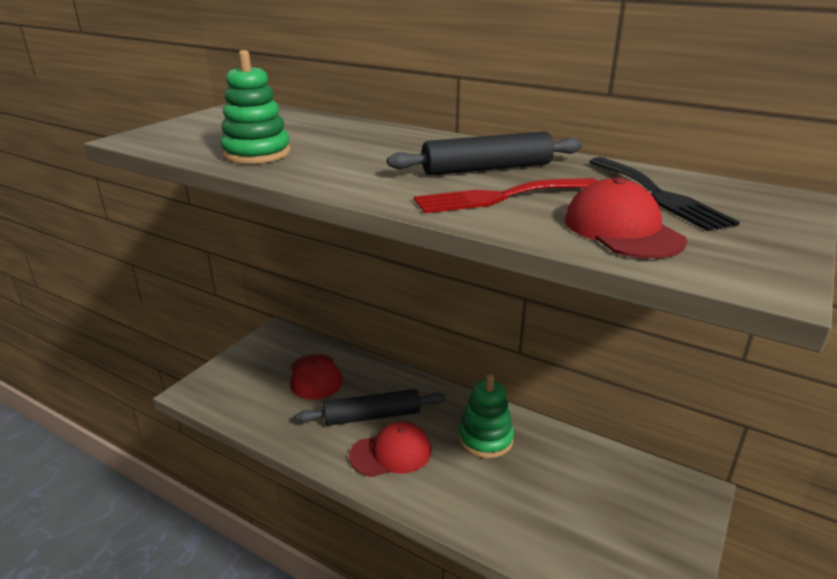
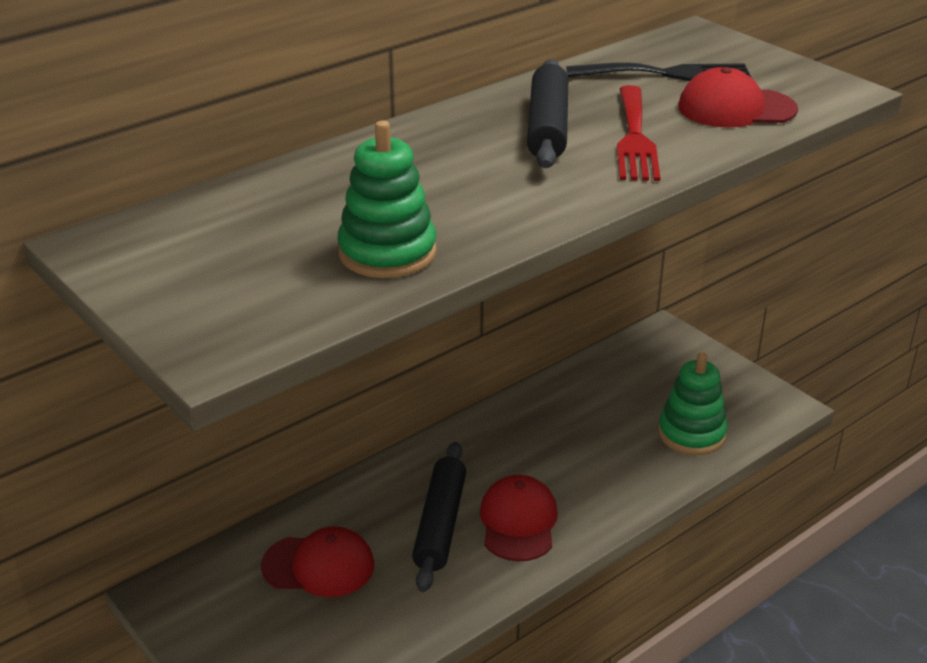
camera: 70 degrees left, 5 degrees up
(485, 439) = (531, 440): green stacking toy -> green stacking toy (691, 434)

